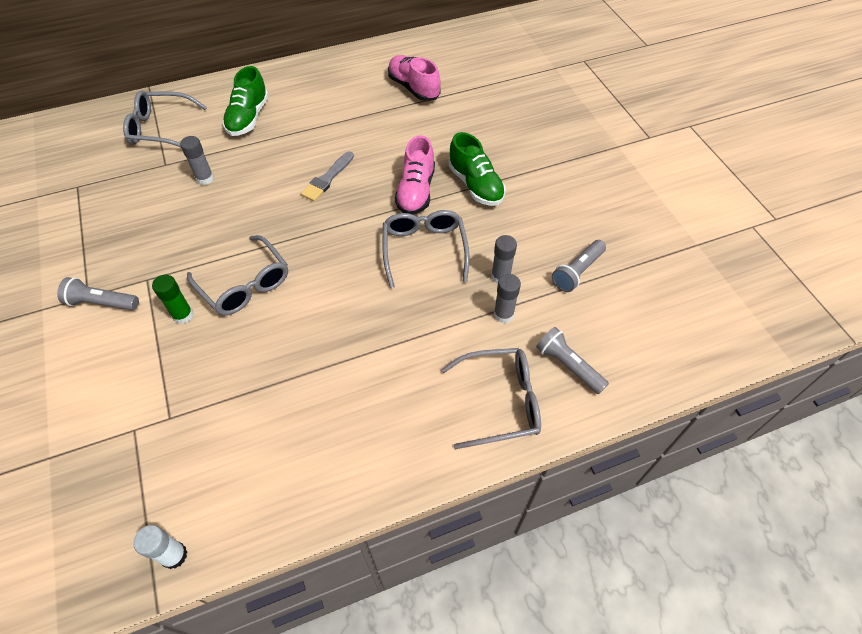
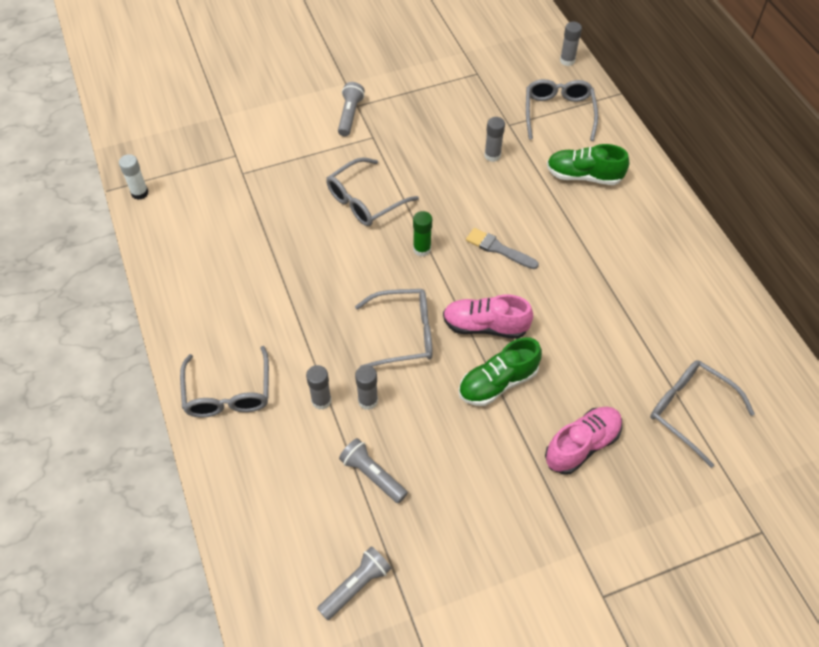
camera: 90 degrees right, 0 degrees up
(87, 118) = (567, 60): none -> grey glue stick
(183, 315) = (335, 166): green glue stick -> green glue stick (422, 249)
(414, 88) = (660, 322): pink shoe -> pink shoe (582, 445)
(494, 81) = (690, 411): none -> grey glasses
(568, 365) = (259, 453): grey flashlight -> grey flashlight (356, 586)

